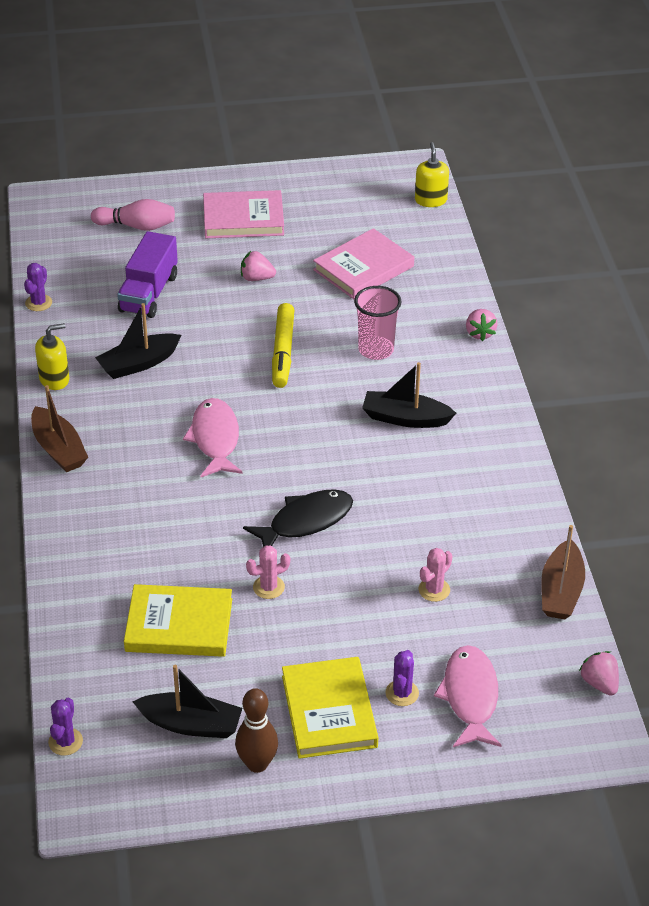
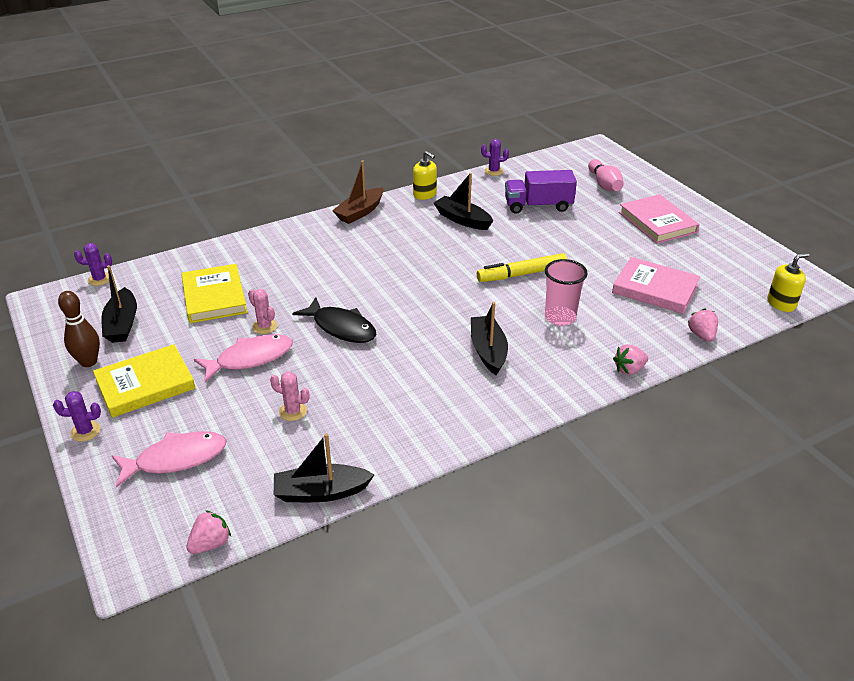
camera: 70 degrees right, 5 degrees down
(215, 439) = (406, 267): pink fish -> pink fish (250, 358)
(256, 278) = (595, 244): pink strawberry -> pink strawberry (701, 335)
(402, 693) = (172, 418): purple cactus -> purple cactus (85, 431)
(561, 591) = (321, 492): brown boat -> black boat

